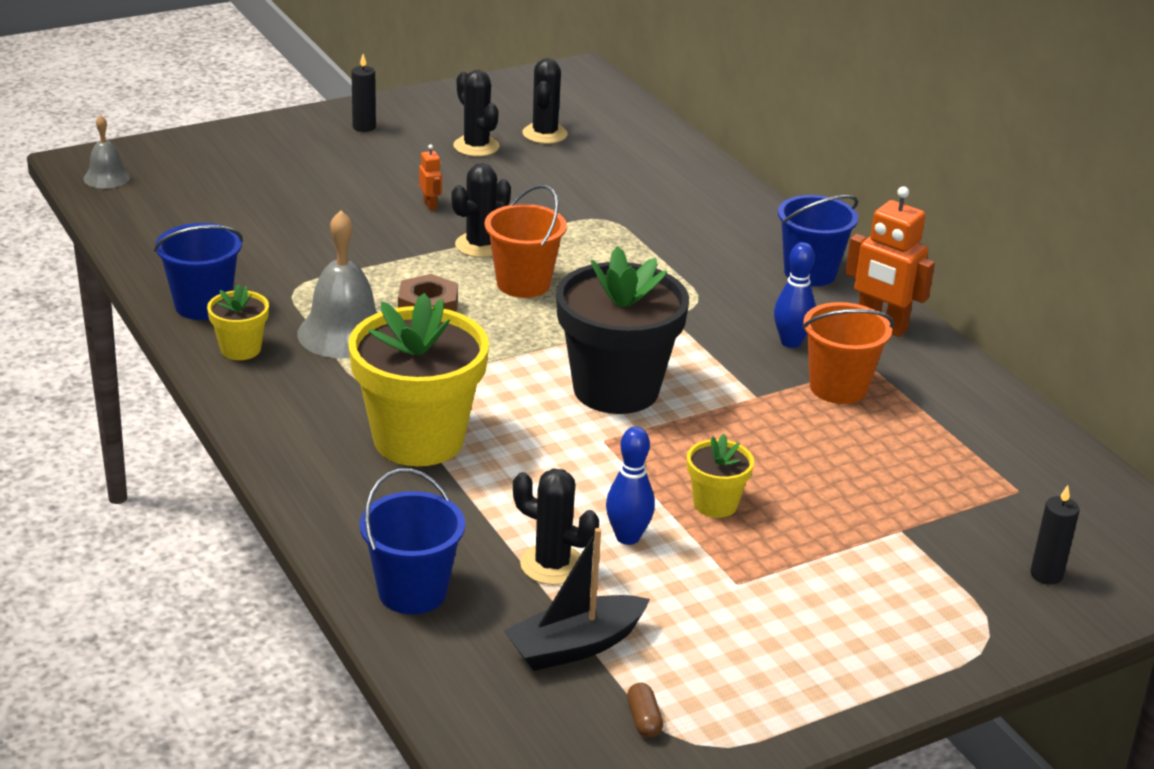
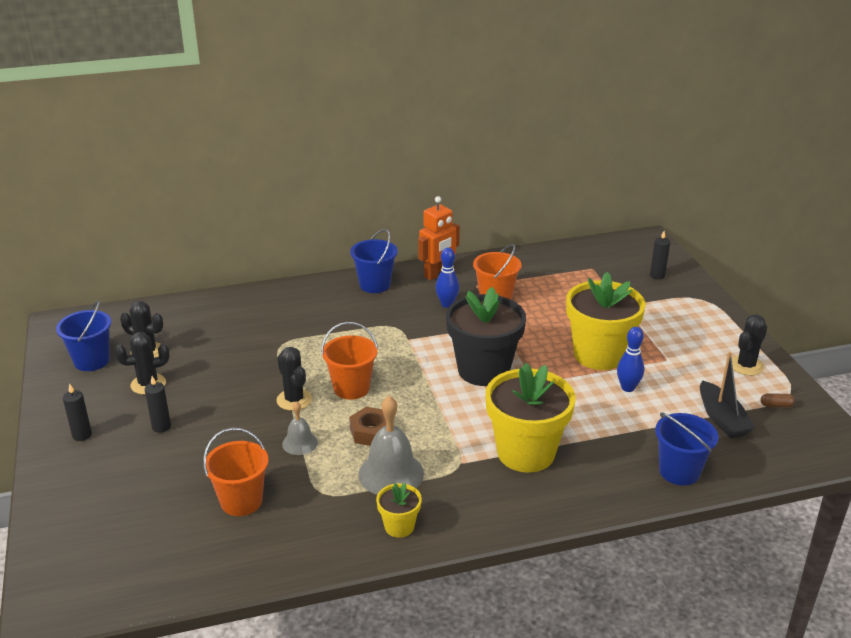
camera: 75 degrees left, 0 degrees up
(107, 177) = (84, 596): grey bell -> grey bell (300, 443)
(203, 305) = (330, 543): blue bucket -> blue bucket (92, 361)
(268, 239) = (241, 501): none -> orange bucket
(394, 169) = (161, 427): none -> black candle
(430, 205) = (226, 415): orange robot -> none
(552, 565) = (653, 417): black cactus -> black cactus (746, 366)
(715, 504) = (599, 355): yellow flower pot -> yellow flower pot, size x2.12

